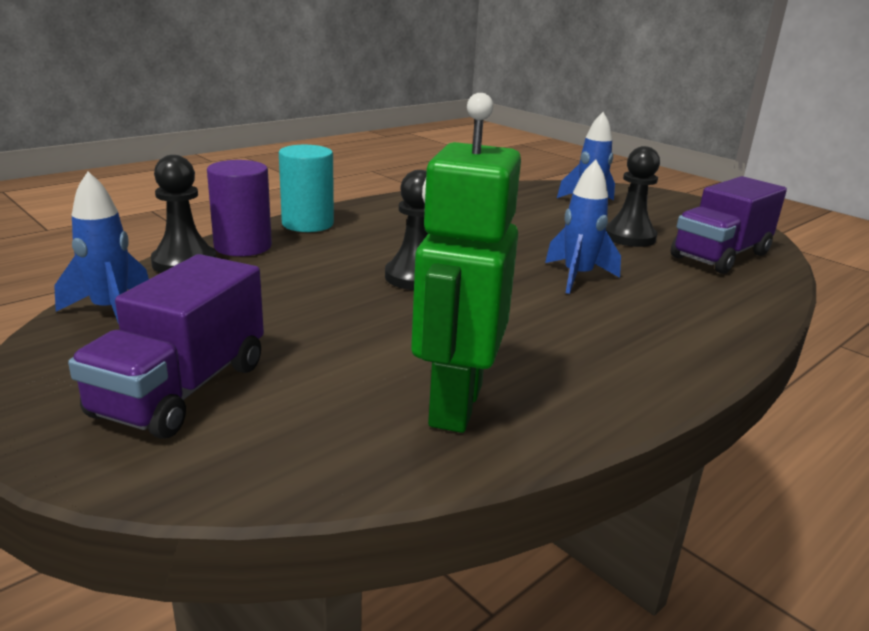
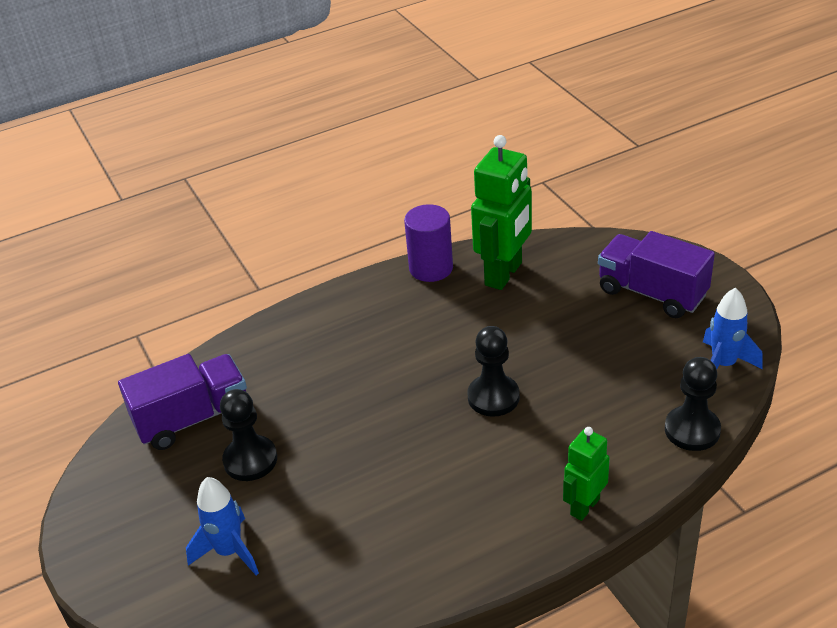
camera: 160 degrees left, 15 degrees up
(182, 389) = (652, 293): purple truck -> purple truck turned 90 degrees counterclockwise
(243, 246) = (646, 458): purple cylinder -> purple cylinder (431, 268)
(307, 224) = (584, 506): turquoise cylinder -> green robot
(577, 277) = (355, 390): blue rocket -> none

